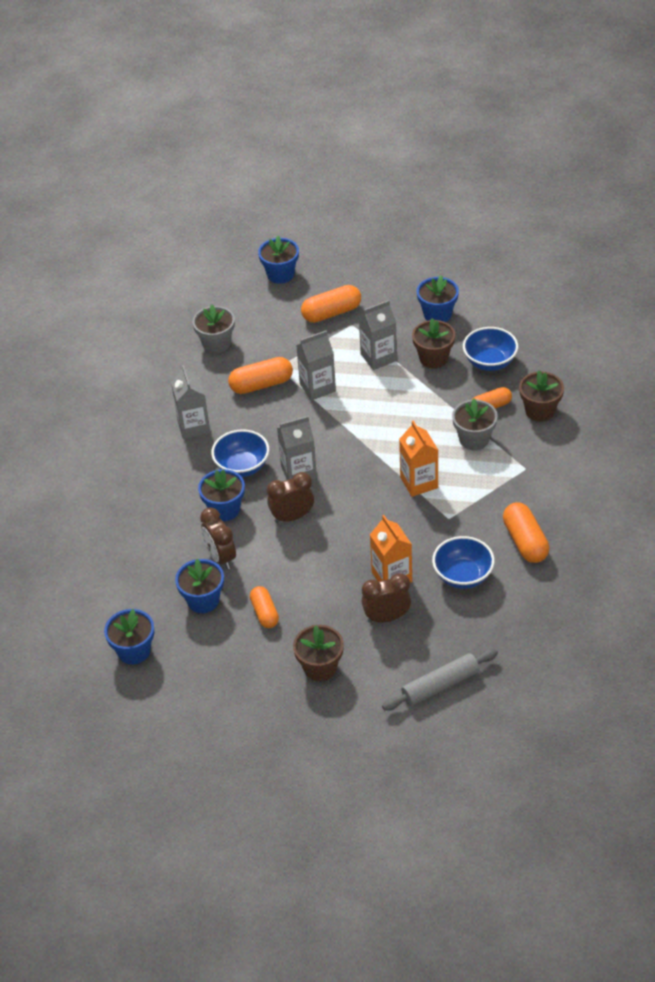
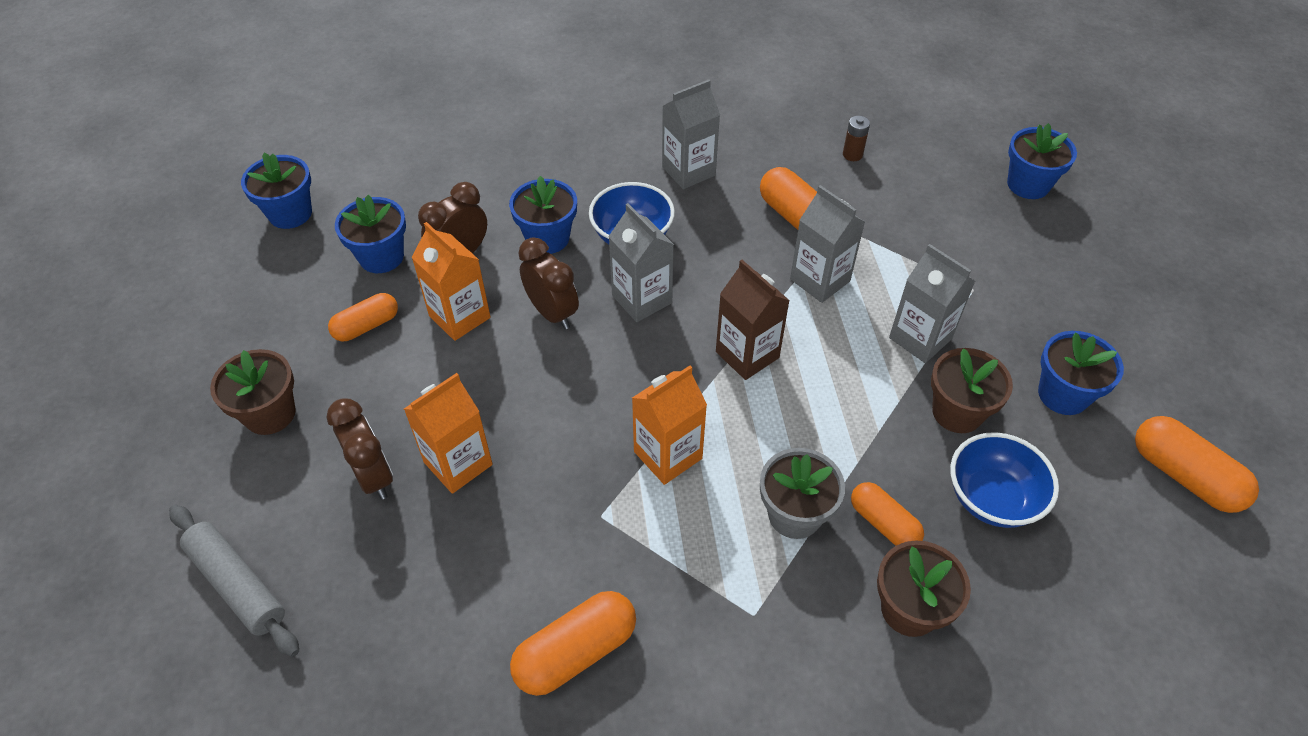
camera: 70 degrees right, 5 degrees up
(216, 343) = (852, 155): grey flower pot -> brown battery
(276, 563) = (459, 317): none -> orange carton
(331, 313) = (984, 259): orange capsule -> orange capsule (1184, 475)
(361, 433) = (747, 354): none -> brown carton
(463, 576) = (477, 566): blue bowl -> none

